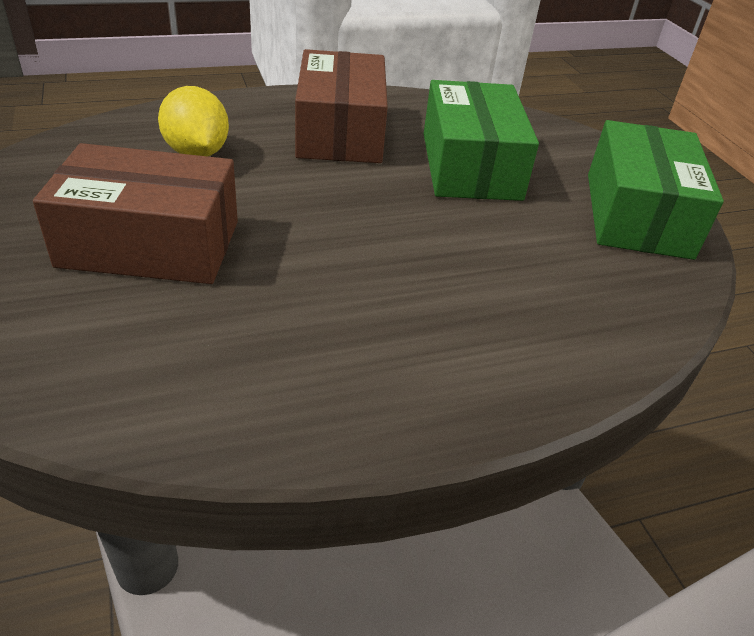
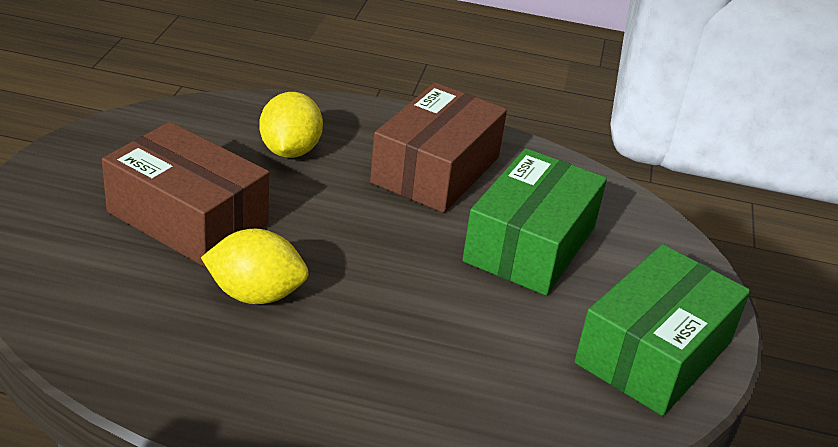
camera: 30 degrees right, 5 degrees down
(287, 291) = (255, 294): none -> yellow lemon

